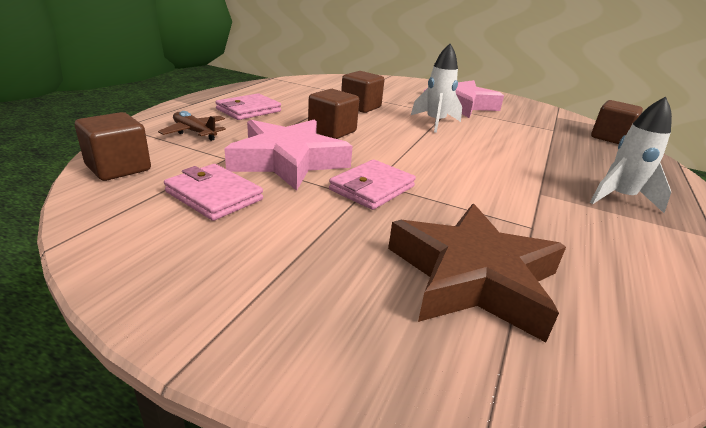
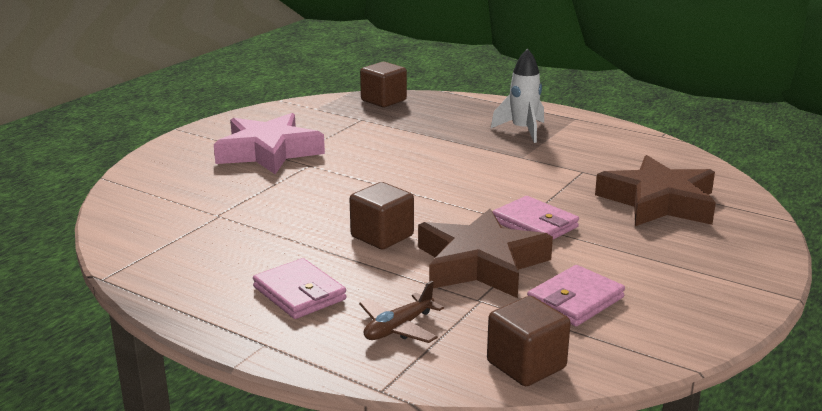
camera: 80 degrees left, 5 degrees down
(288, 161) = (480, 264): pink star -> brown star
(360, 107) = (281, 213): brown cube -> none
(435, 122) = (343, 174): white rocket -> none

